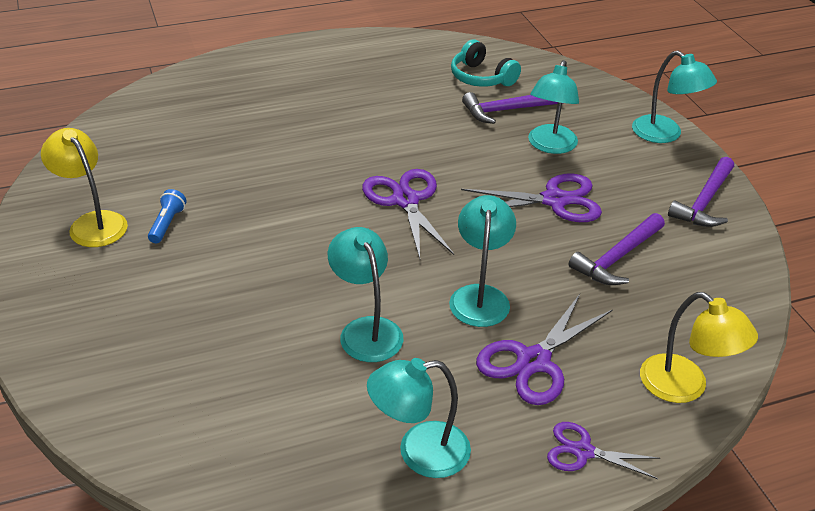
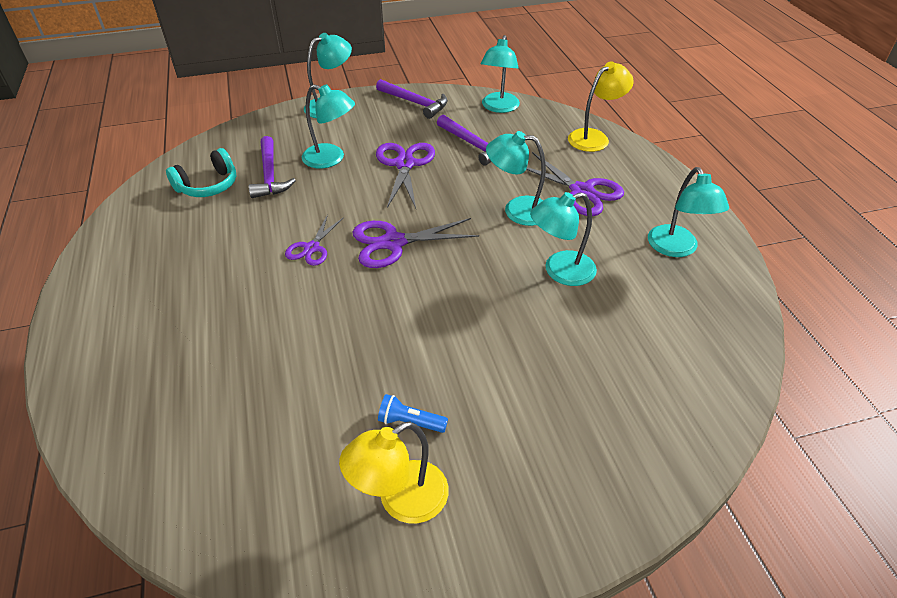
camera: 85 degrees left, 5 degrees up
(583, 451) = (655, 180): purple scissors -> purple scissors (311, 248)
(729, 282) = (498, 107): none -> turquoise lamp

